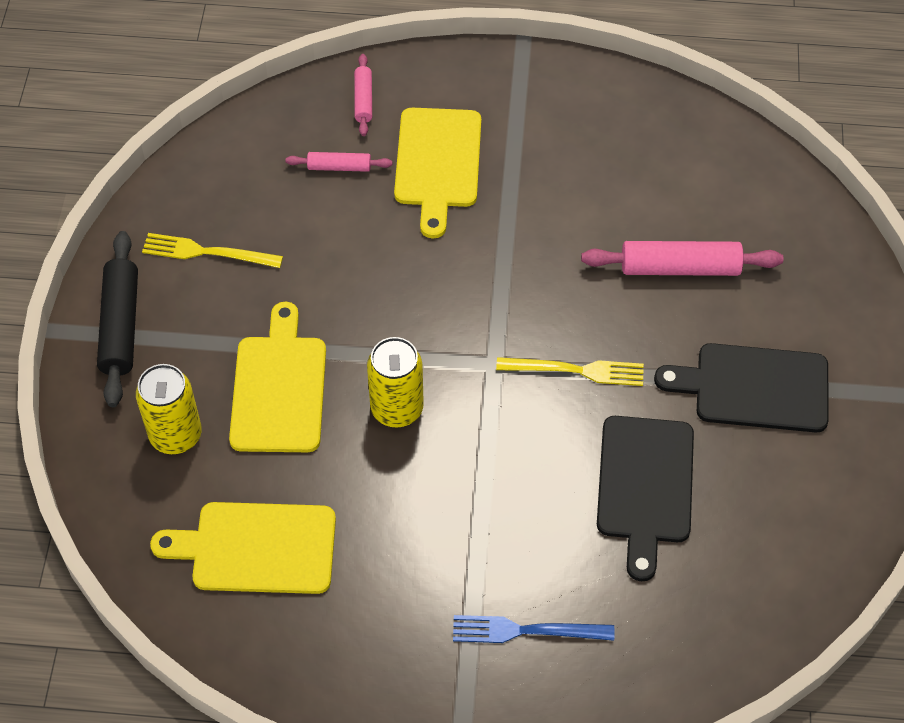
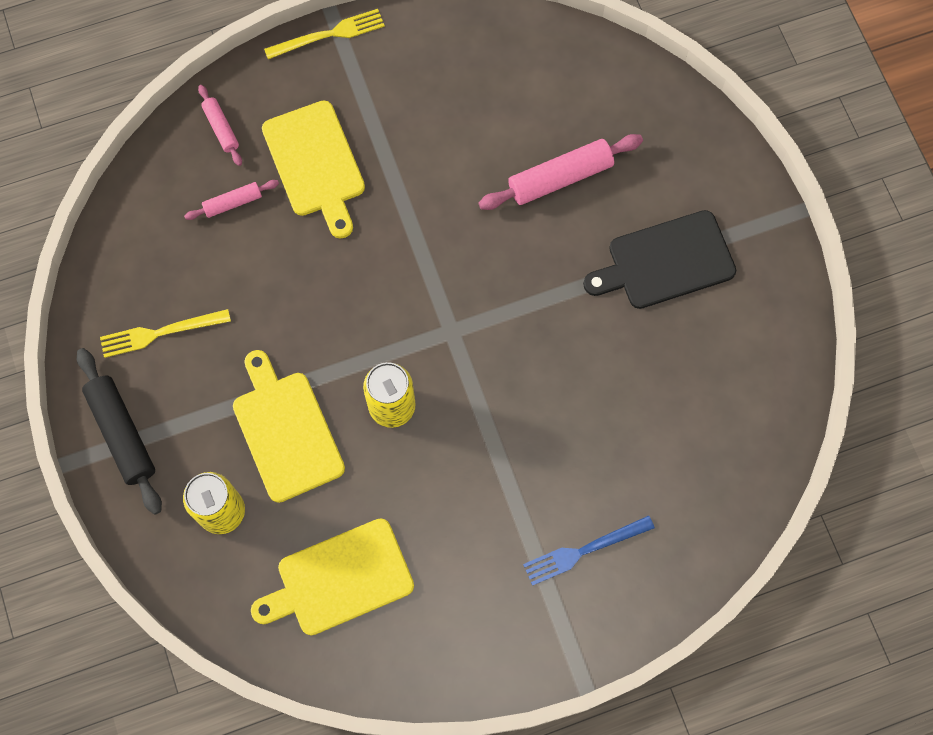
camera: 25 degrees left, 15 degrees up
(576, 370) = (519, 308): yellow fork -> yellow fork (329, 35)
(645, 486) = (619, 386): black cutting board -> none

